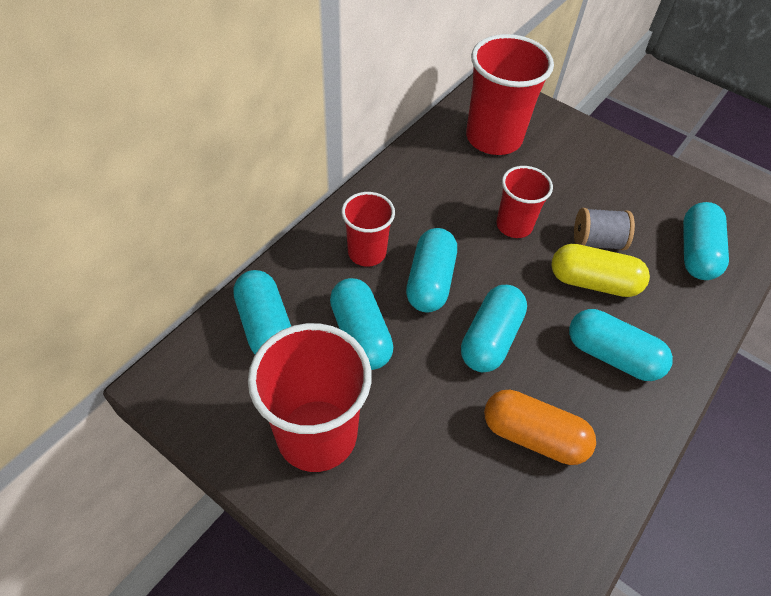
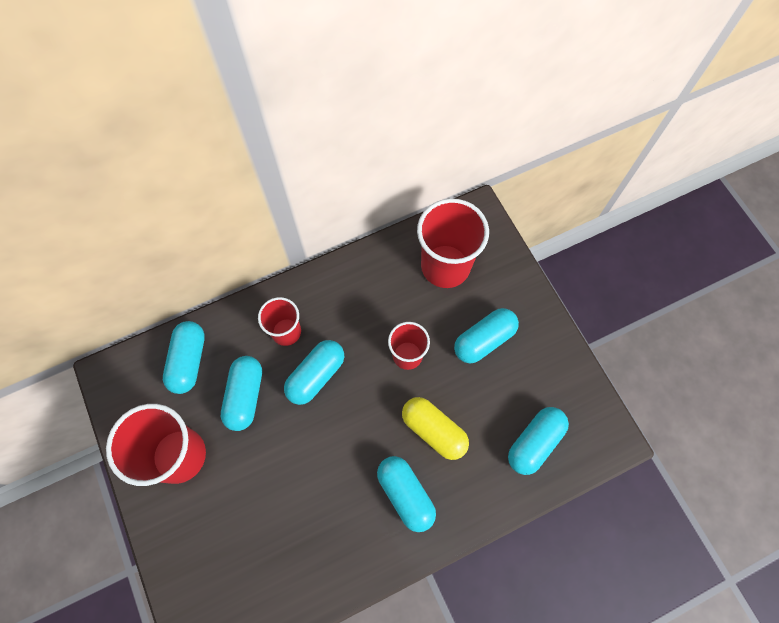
camera: 30 degrees right, 15 degrees up
(490, 338) = (329, 440): turquoise capsule -> turquoise capsule (484, 340)
(533, 436) = (311, 524): orange capsule -> none
(597, 241) = (462, 397): grey spool -> none

